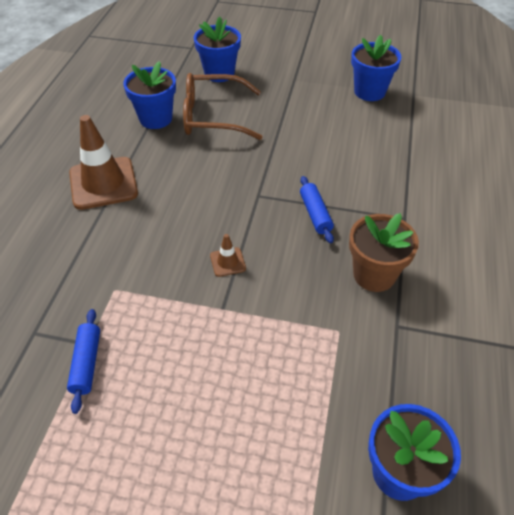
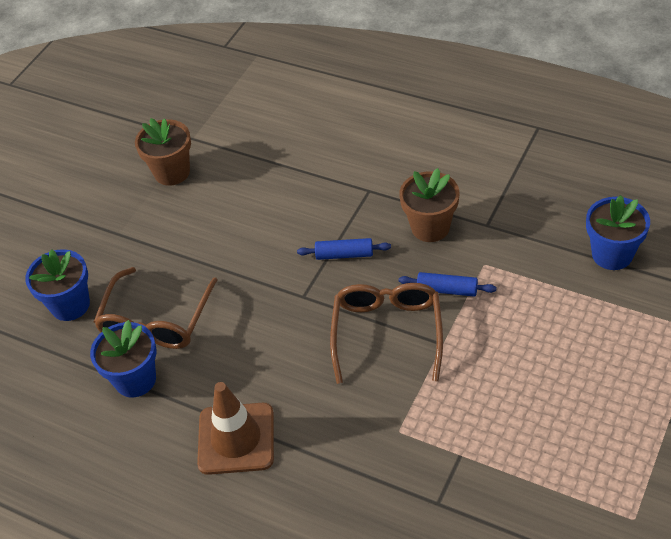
camera: 70 degrees left, 0 degrees up
(86, 363) = (482, 456): blue rolling pin -> blue rolling pin (447, 290)
(227, 262) = (387, 333): brown traffic cone -> brown glasses
(369, 92) = (172, 172): blue flower pot -> brown flower pot

